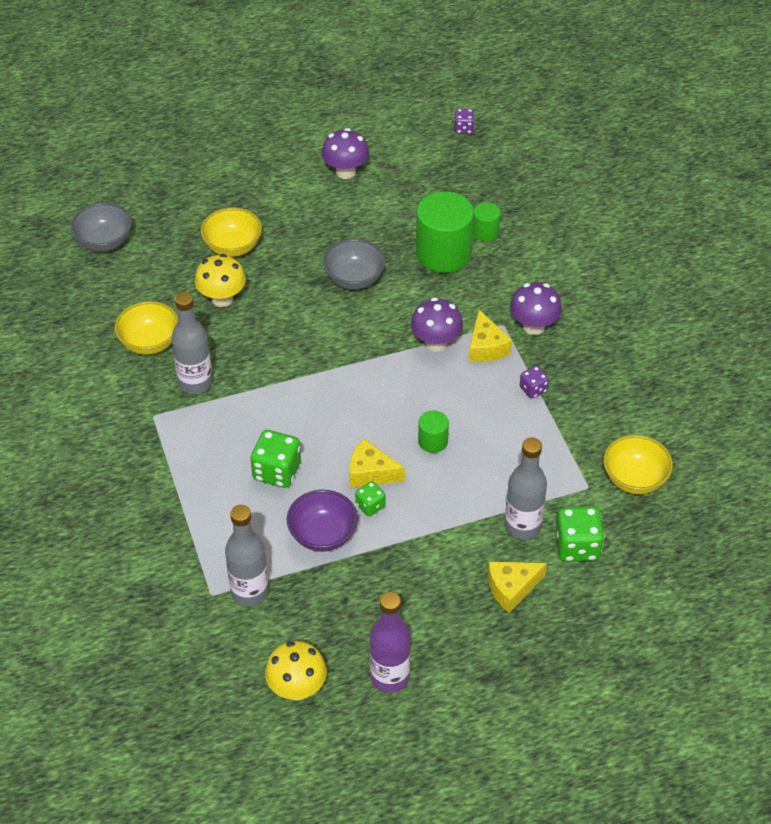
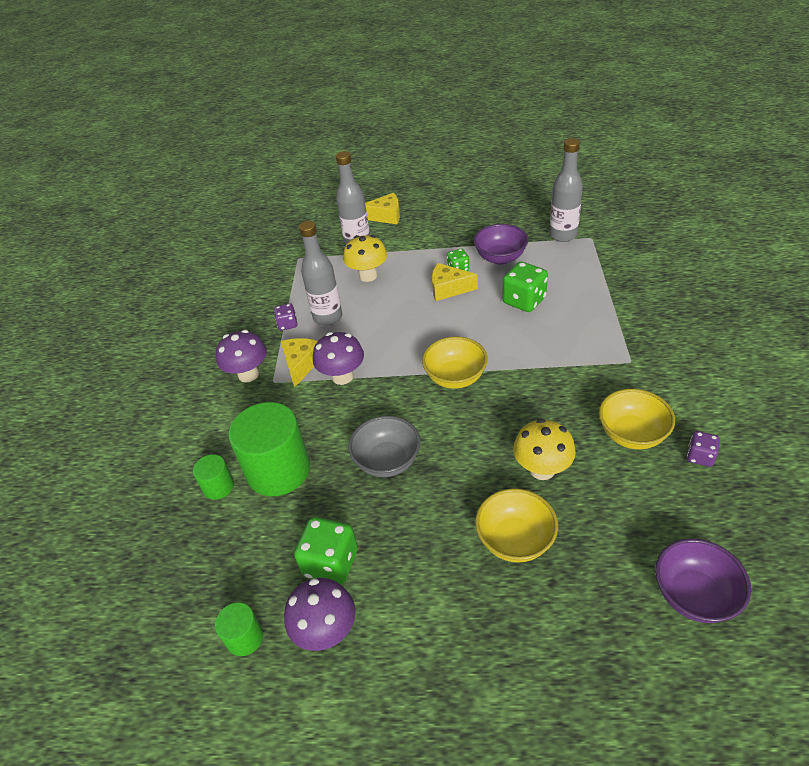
camera: 155 degrees left, 5 degrees down
(104, 241) = (694, 595): grey bowl -> purple bowl
(195, 383) = (585, 383): grey bottle -> grey bottle (328, 317)
(297, 688) = (542, 190): yellow mushroom -> yellow mushroom (368, 276)
(370, 473) = (448, 289): yellow cheese -> yellow cheese turned 150 degrees clockwise
(390, 677) = (483, 189): purple bottle -> none
(433, 441) = (389, 301): green cylinder -> green cylinder (245, 637)
(464, 129) = (126, 669): purple dice -> purple dice (700, 456)
(577, 546) = (330, 230): green dice -> green dice (331, 563)
(634, 479) = (264, 258): yellow bowl -> yellow bowl (455, 377)

